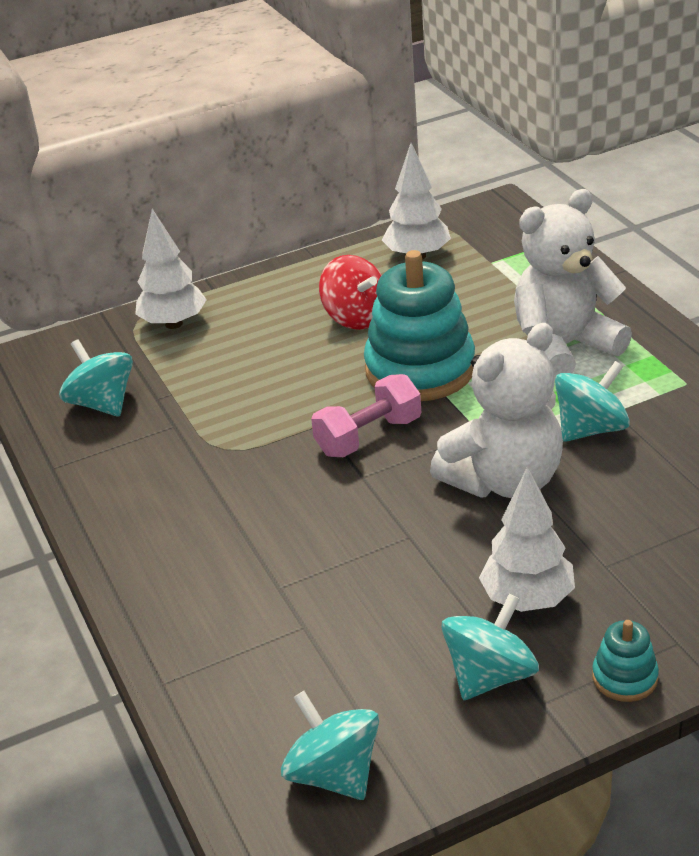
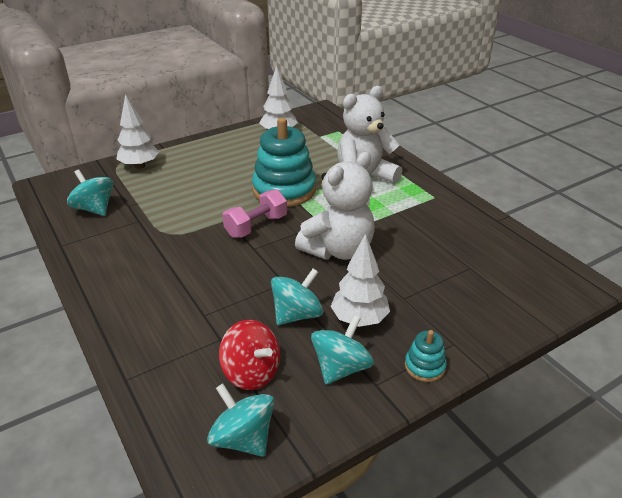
camera: 10 degrees left, 0 degrees up
(355, 317) = (245, 163): red spinning top -> red spinning top (251, 372)
(591, 429) = (384, 221): turquoise spinning top -> turquoise spinning top (297, 314)

